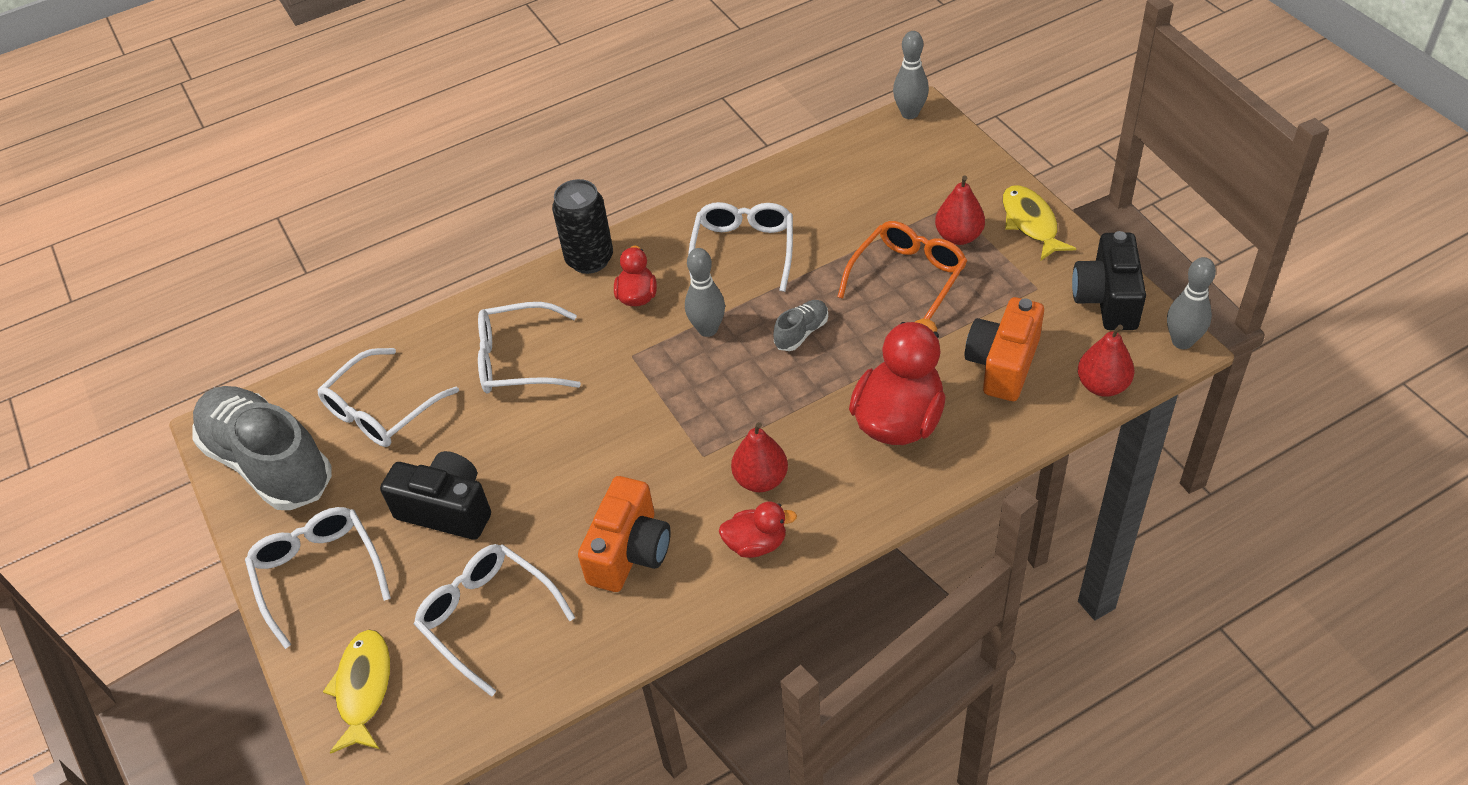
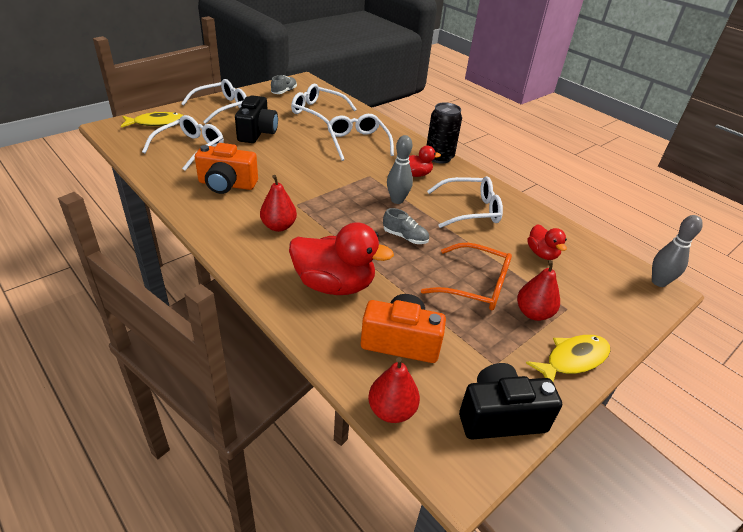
camera: 70 degrees right, 10 degrees down
(269, 463) = (284, 91): grey shoe -> grey shoe, size x0.41
(756, 544) = (229, 227): red duck -> red duck (542, 254)
(1182, 341) = (464, 481): grey bowling pin -> none

